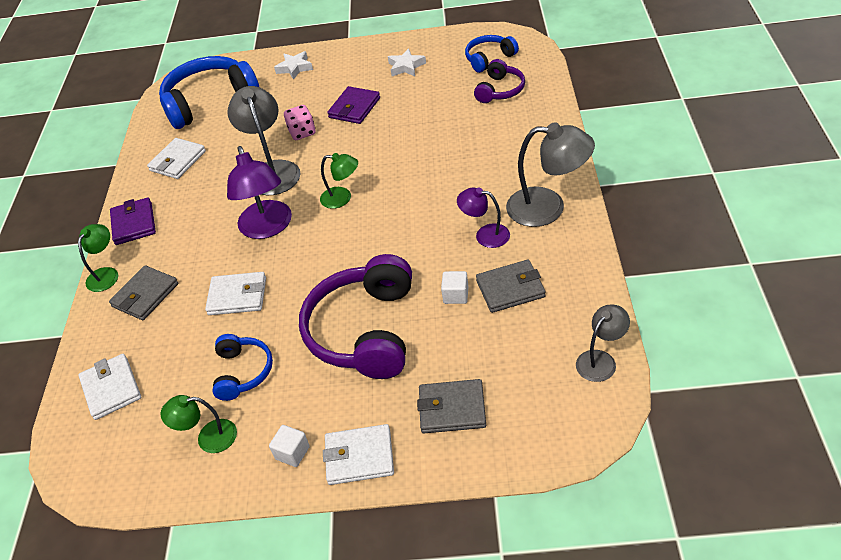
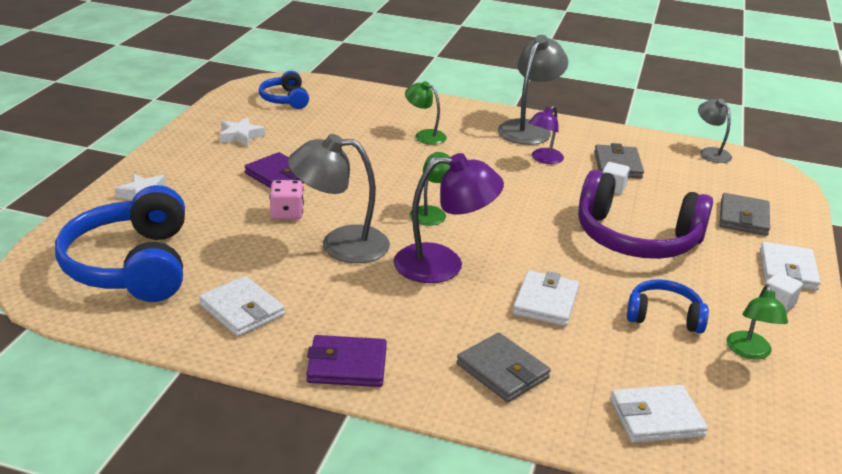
camera: 80 degrees left, 15 degrees down
(106, 274) = (437, 402): green lamp -> green lamp (425, 135)
(500, 90) = (343, 107): purple headphones -> none

